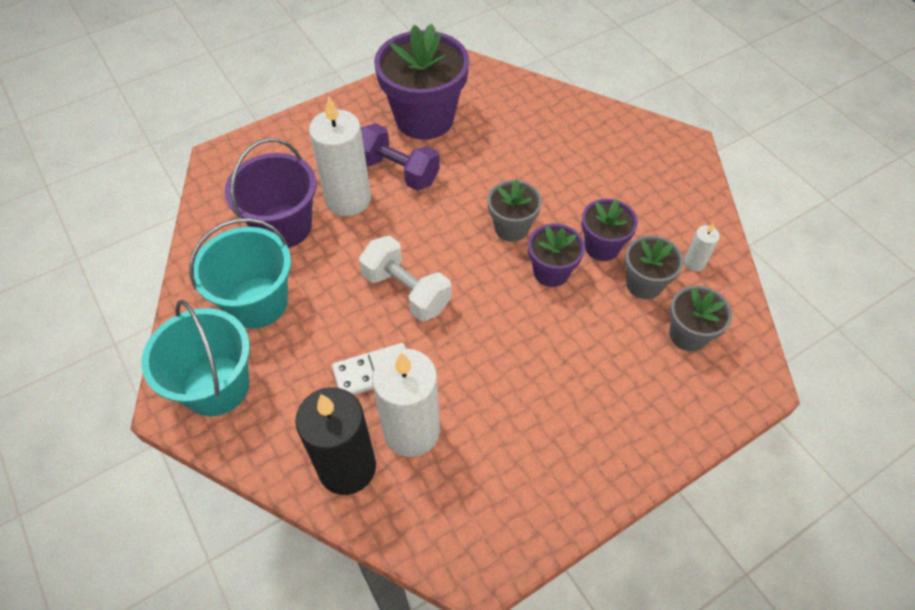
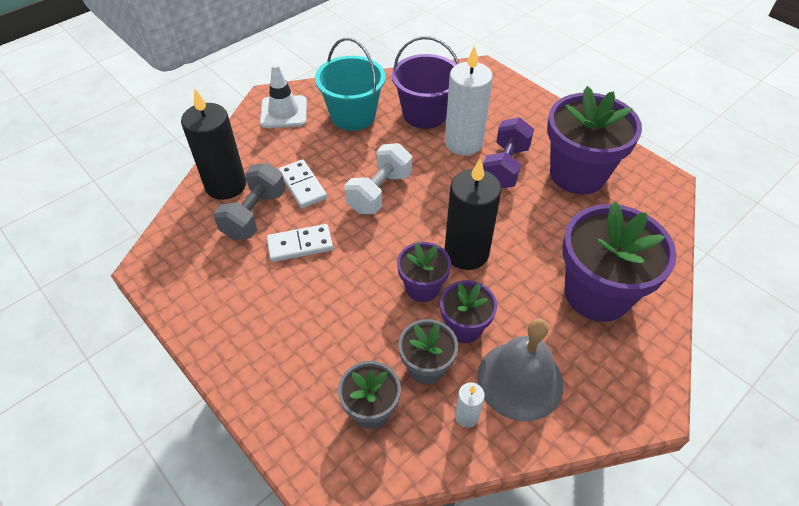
camera: 80 degrees right, 5 degrees down
(216, 386) = (283, 112): turquoise bucket -> white traffic cone
(411, 431) = (255, 214): white candle -> grey dumbbell
(473, 381) = (300, 245): none -> white domino
(511, 228) = (466, 253): grey flower pot -> black candle
(574, 144) = (597, 294): none -> purple flower pot
(660, 218) = (520, 380): none -> grey bell

